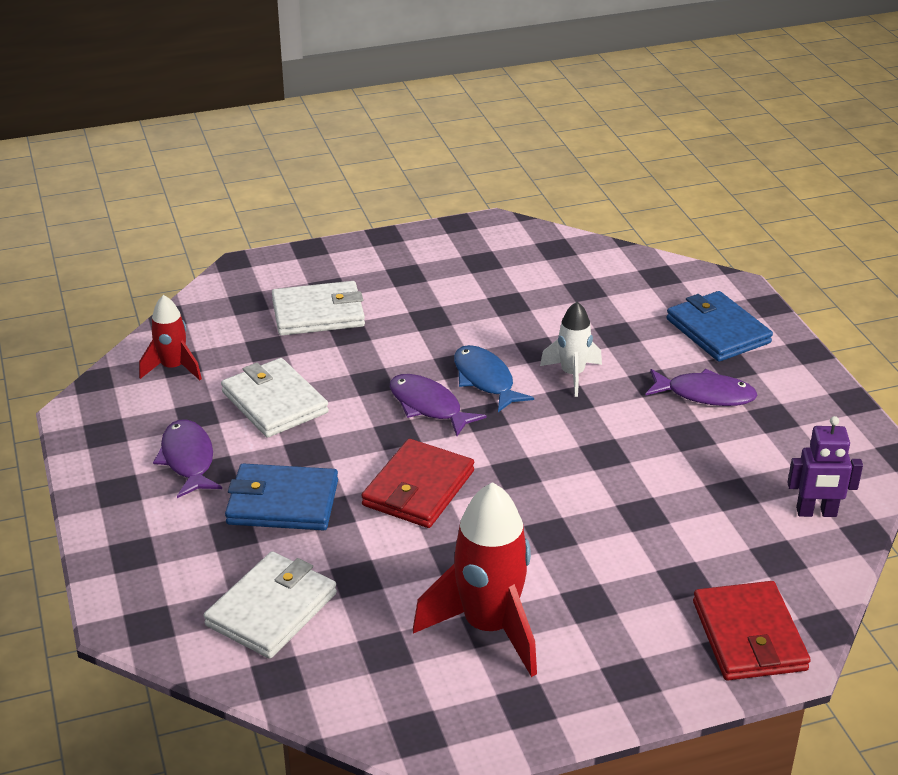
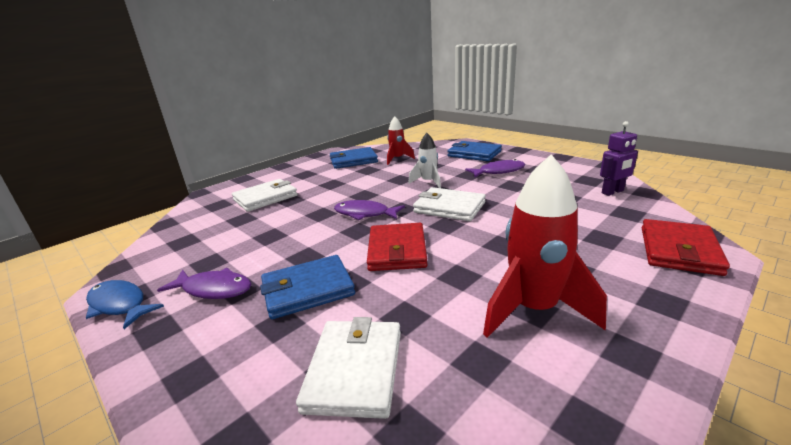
camera: 25 degrees left, 10 degrees down
(173, 368) = (178, 245): red rocket -> red rocket (397, 159)
(188, 459) = (214, 289): purple fish -> purple fish turned 150 degrees clockwise
(274, 402) = (263, 240): white wallet -> white wallet (449, 207)
(485, 380) = (386, 196): blue fish -> blue fish (119, 305)
(504, 267) = (353, 160): none -> blue wallet
(749, 636) = (679, 250): red wallet -> red wallet turned 60 degrees clockwise

